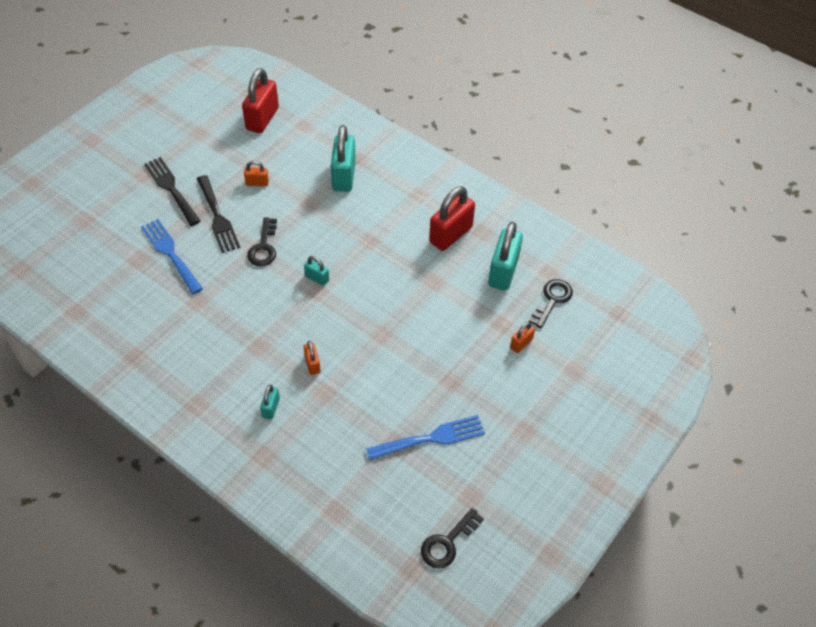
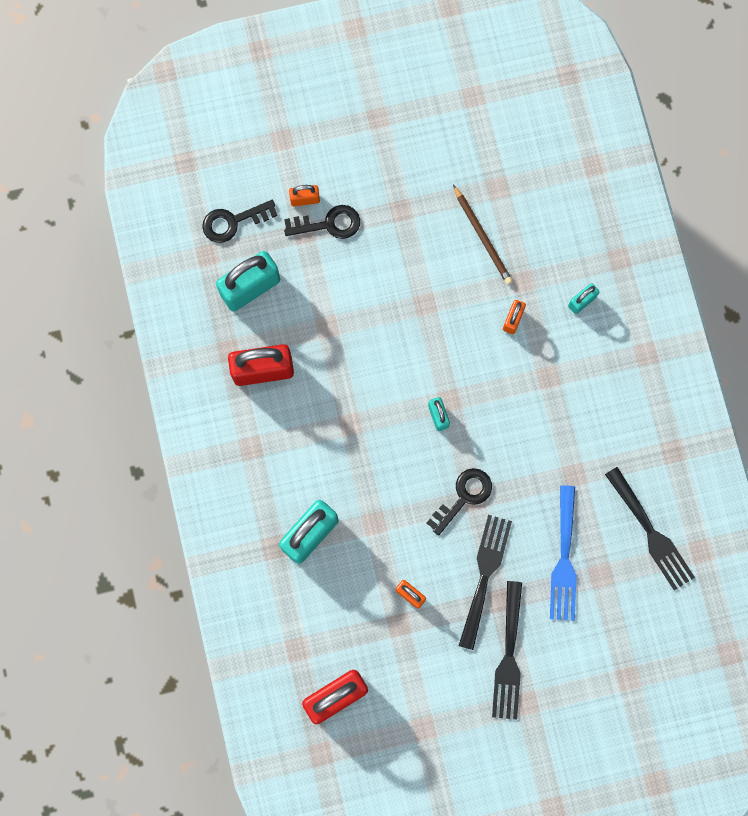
camera: 140 degrees left, 25 degrees up
(119, 301) = (651, 533): none -> black fork
(378, 402) = (482, 237): none -> brown pencil
(431, 438) = (463, 170): blue fork -> none
(447, 543) = (523, 74): black key -> black key (329, 224)

